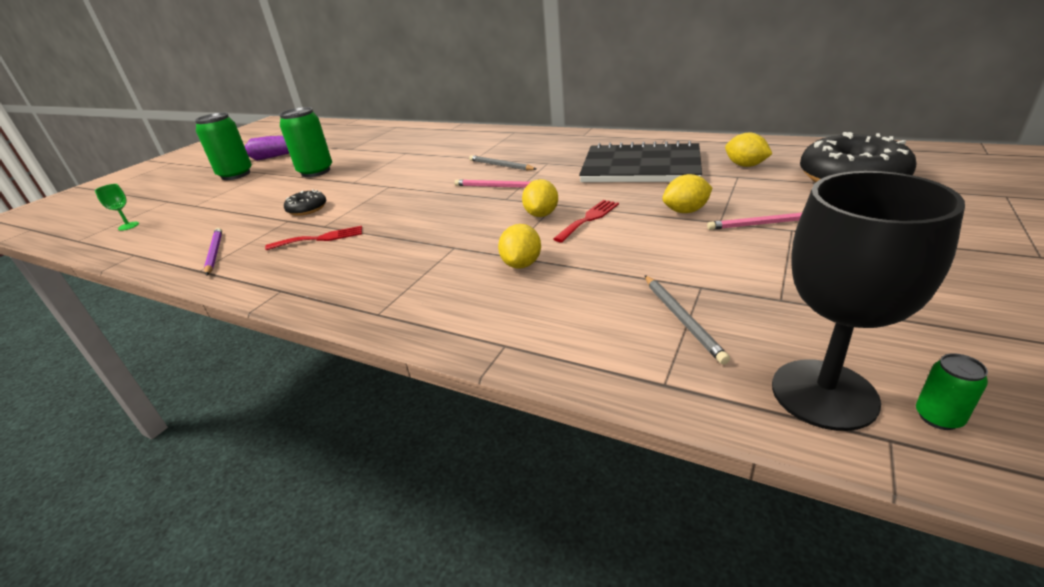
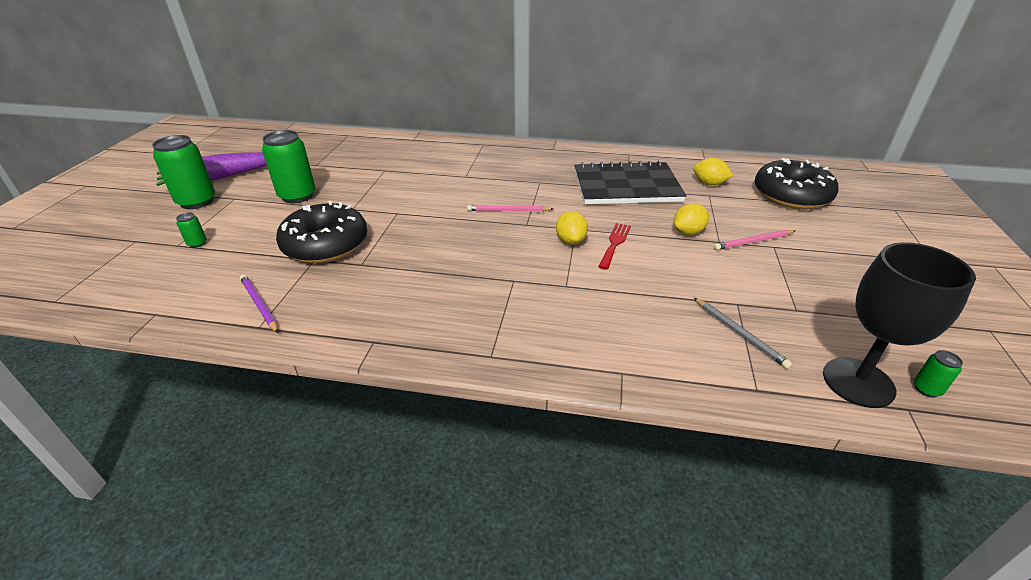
camera: 20 degrees left, 5 degrees up
(128, 226) = (111, 277): green goblet -> none
(209, 204) = (197, 243): none -> green can
(307, 209) = (325, 244): black donut -> black donut, size x2.08
(320, 238) = (369, 279): red fork -> none
(500, 165) = (496, 186): grey pencil -> none
(522, 264) = (586, 294): yellow lemon -> none

